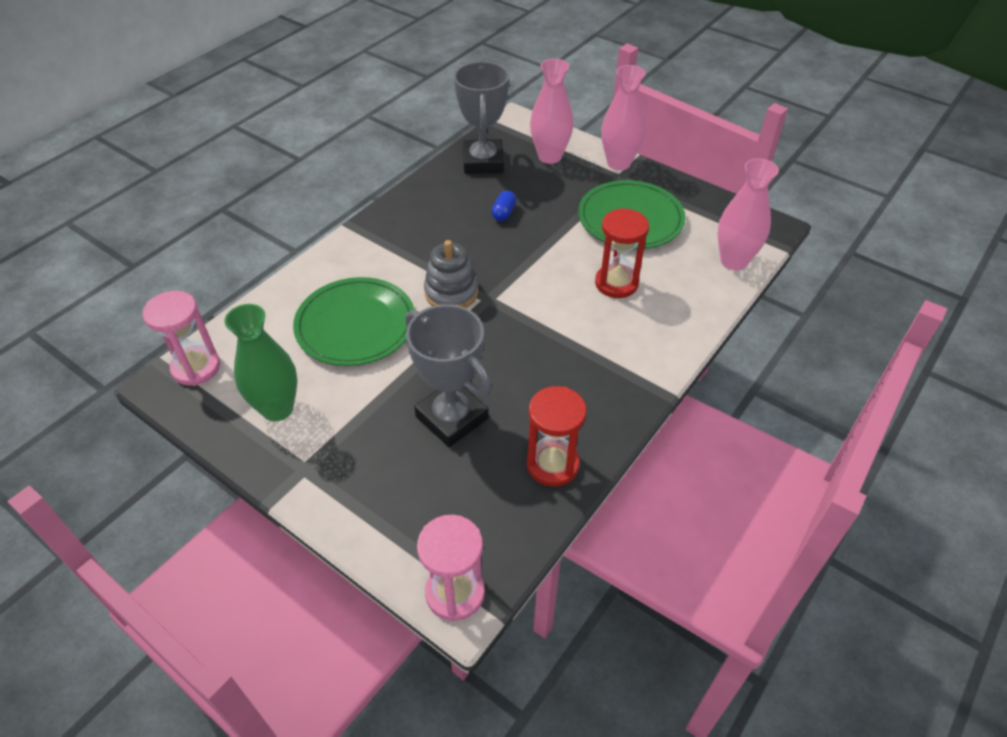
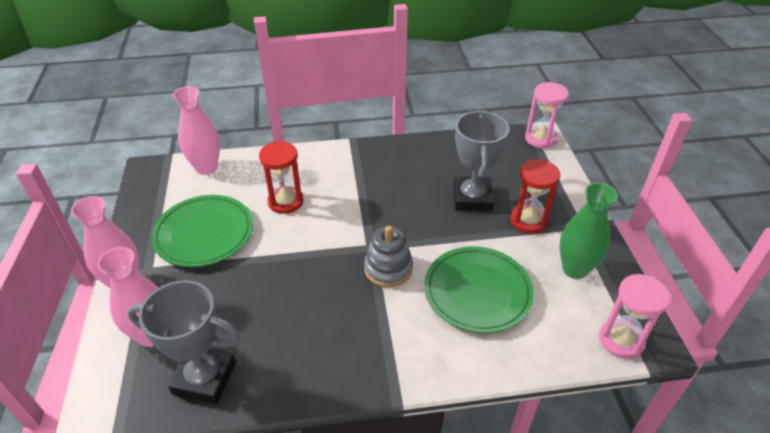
camera: 135 degrees left, 5 degrees down
(483, 162) = (204, 378): grey trophy -> grey trophy turned 60 degrees clockwise
(504, 213) = (269, 306): blue capsule -> none
(552, 464) = (445, 150): red hourglass -> red hourglass (528, 221)

